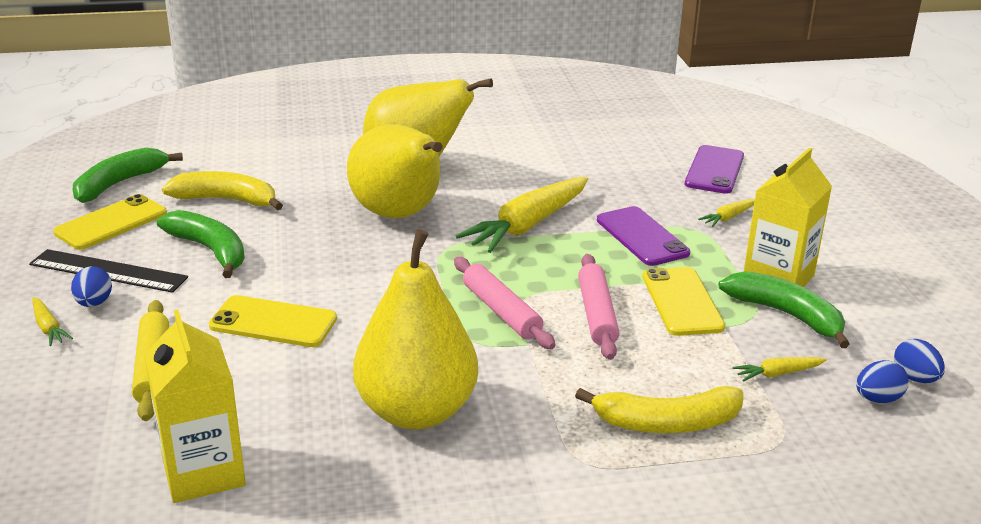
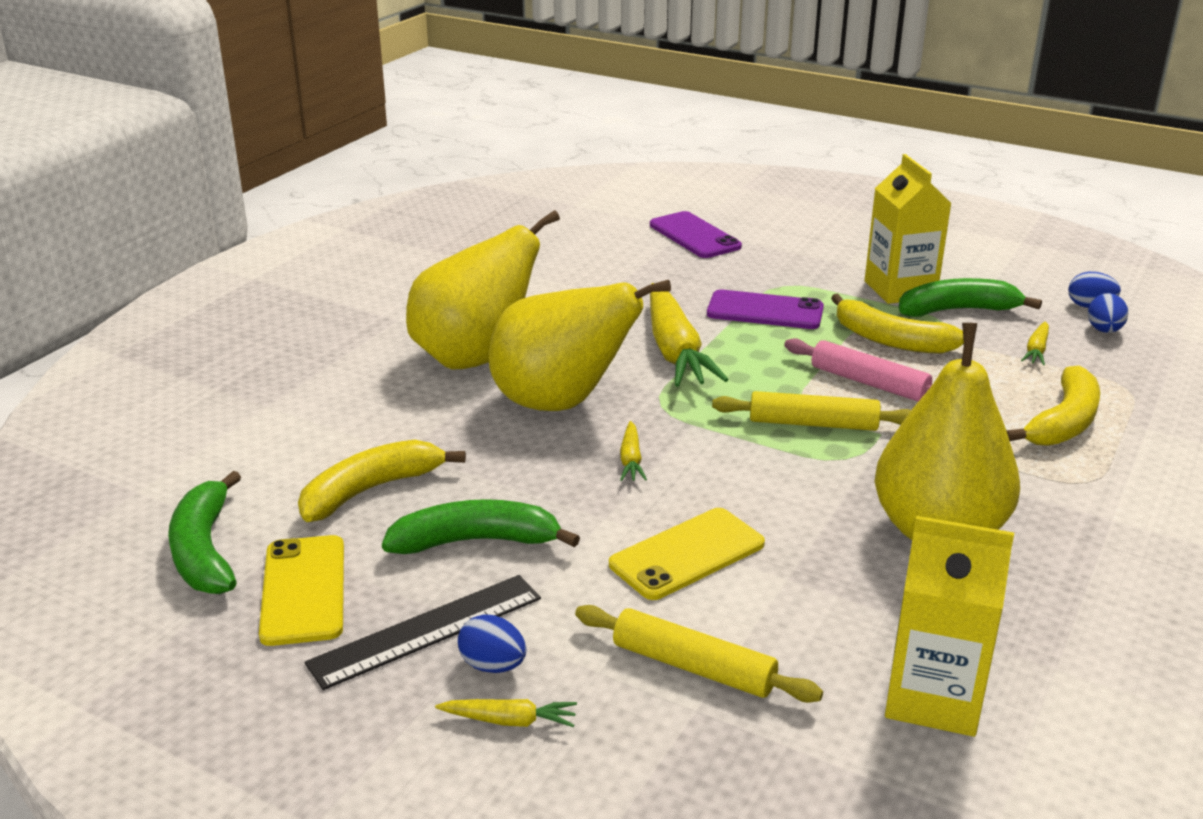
camera: 50 degrees left, 0 degrees up
(501, 311) = (813, 424): pink rolling pin -> yellow rolling pin
(682, 301) = (891, 340): yellow phone -> yellow banana
(728, 217) = (781, 265): yellow carrot -> yellow carrot (631, 459)

